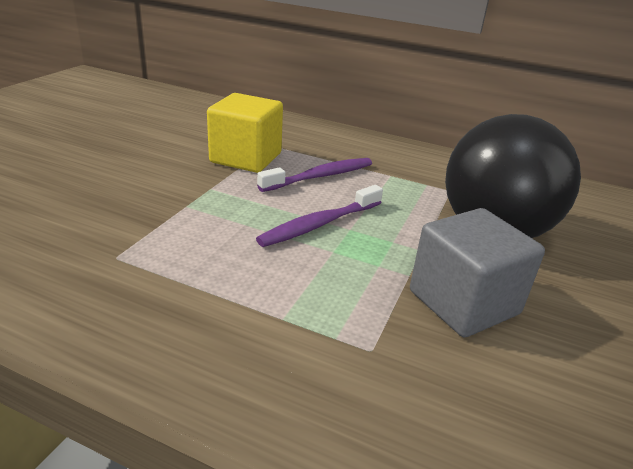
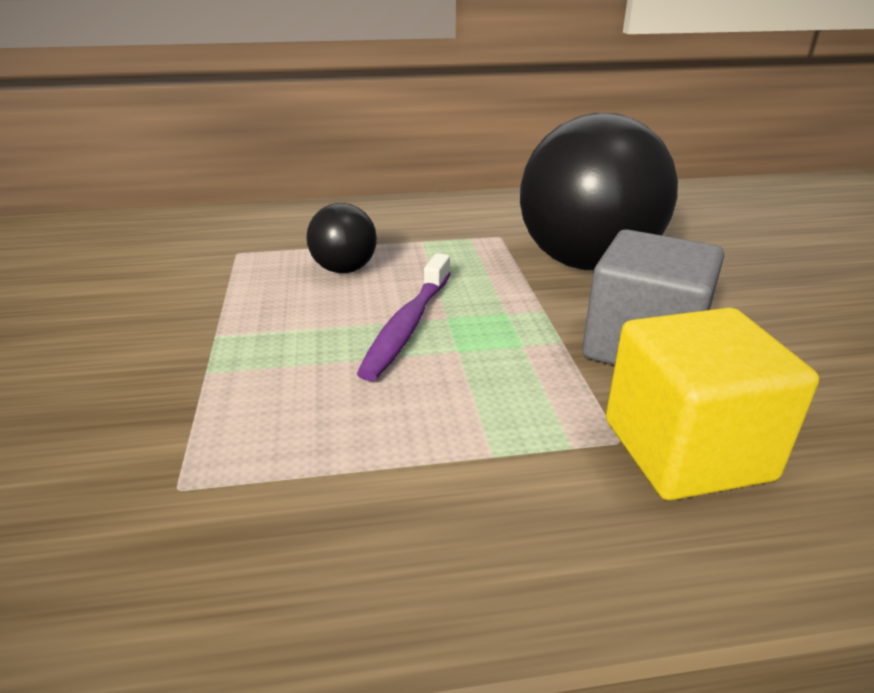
camera: 30 degrees left, 0 degrees up
(246, 158) = (221, 279): yellow cube -> yellow cube (686, 450)
(320, 176) = (344, 269): purple toothbrush -> black ball

